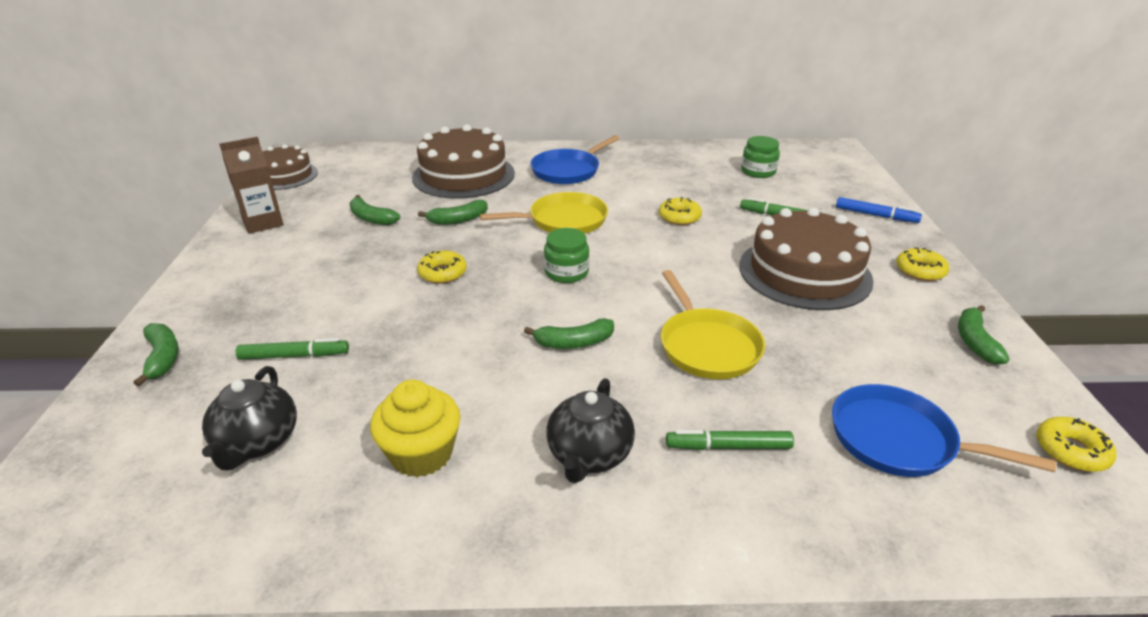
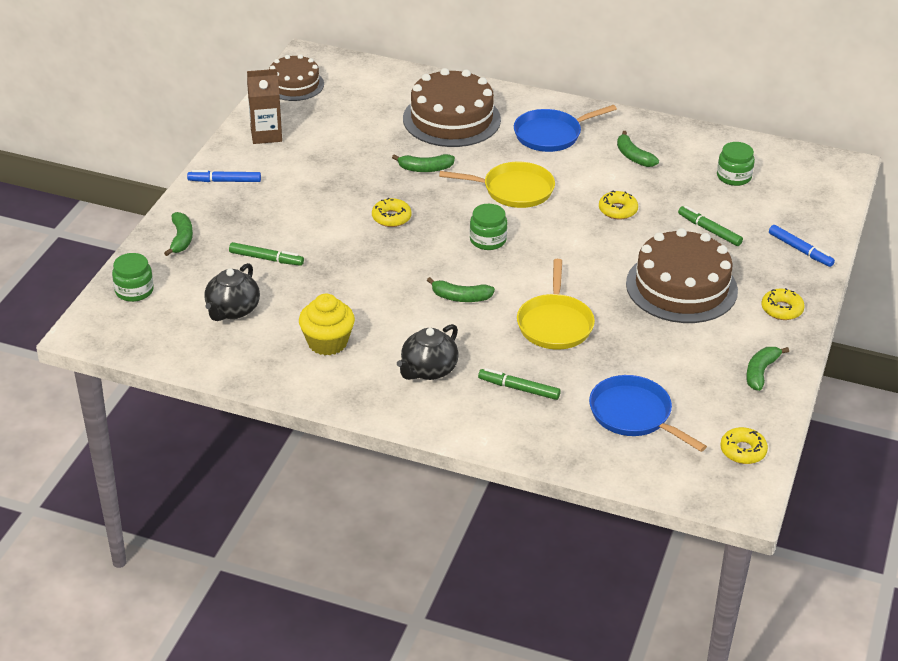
camera: 20 degrees right, 5 degrees up
(85, 453) = (134, 291): none -> green jar
(218, 277) = (224, 181): none -> blue marker
(371, 218) = (354, 150): green banana -> green banana (633, 156)

